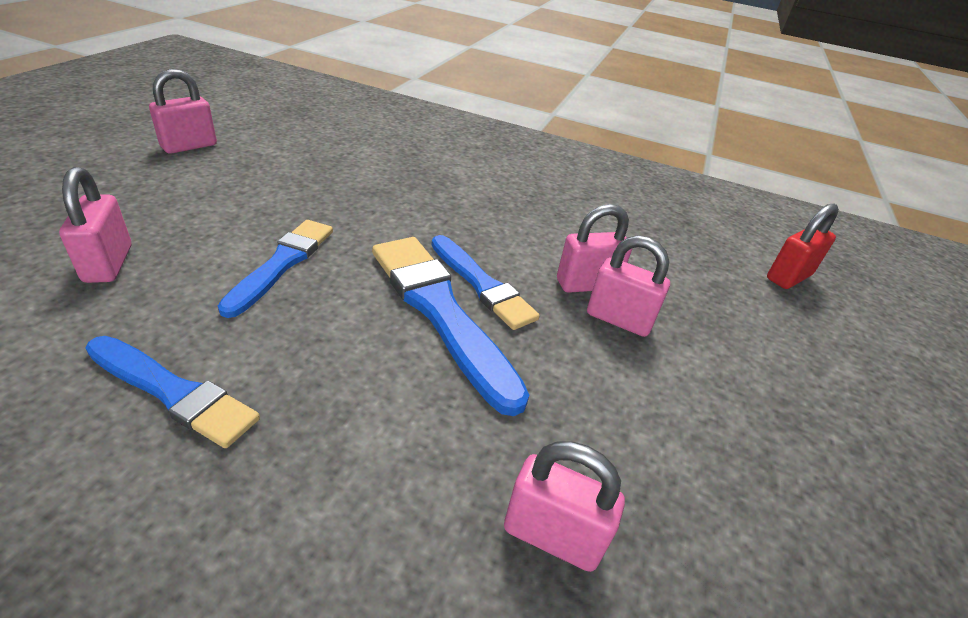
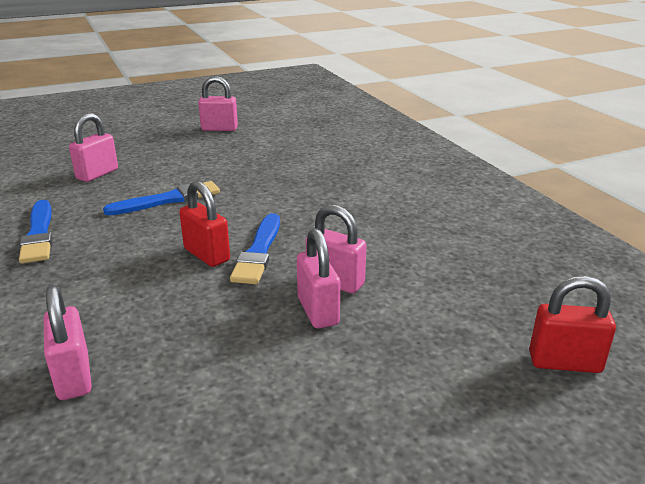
camera: 50 degrees right, 10 degrees down
(440, 312) = (207, 255): blue brush -> red padlock

